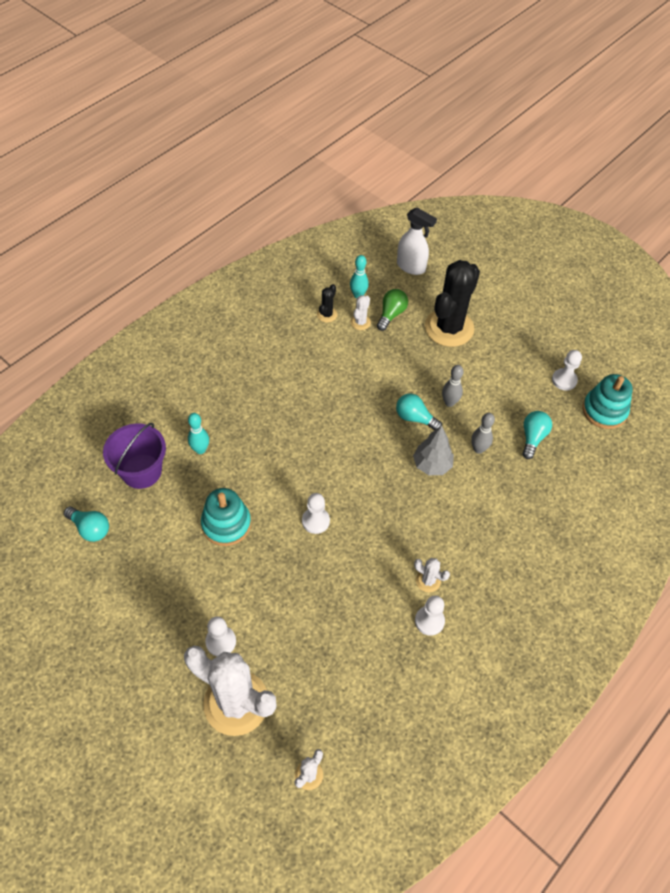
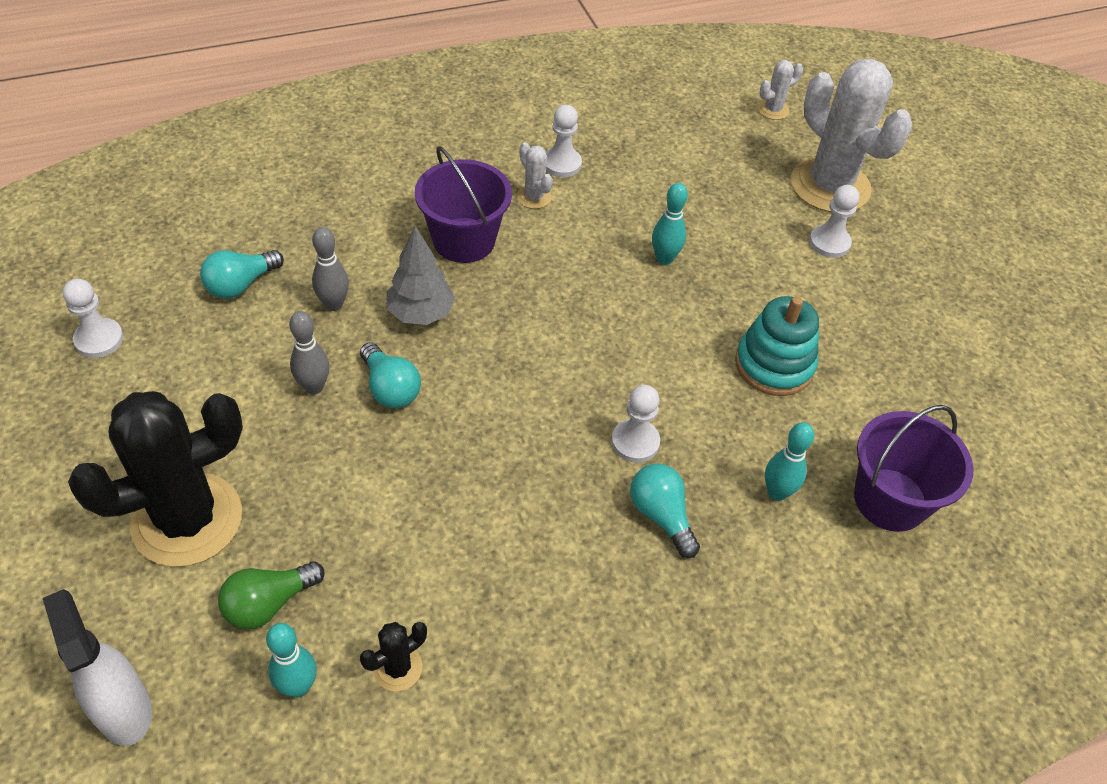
camera: 155 degrees left, 5 degrees down
(90, 528) = (990, 445): turquoise light bulb -> turquoise light bulb (661, 516)
(315, 521) = (640, 316): white pawn -> white pawn (635, 442)
(322, 571) = (664, 258): none -> turquoise bowling pin
(360, 322) = (343, 615): white cactus -> none
(445, 524) = (464, 240): none -> purple bucket
(604, 410) = (96, 273): turquoise stacking toy -> none

